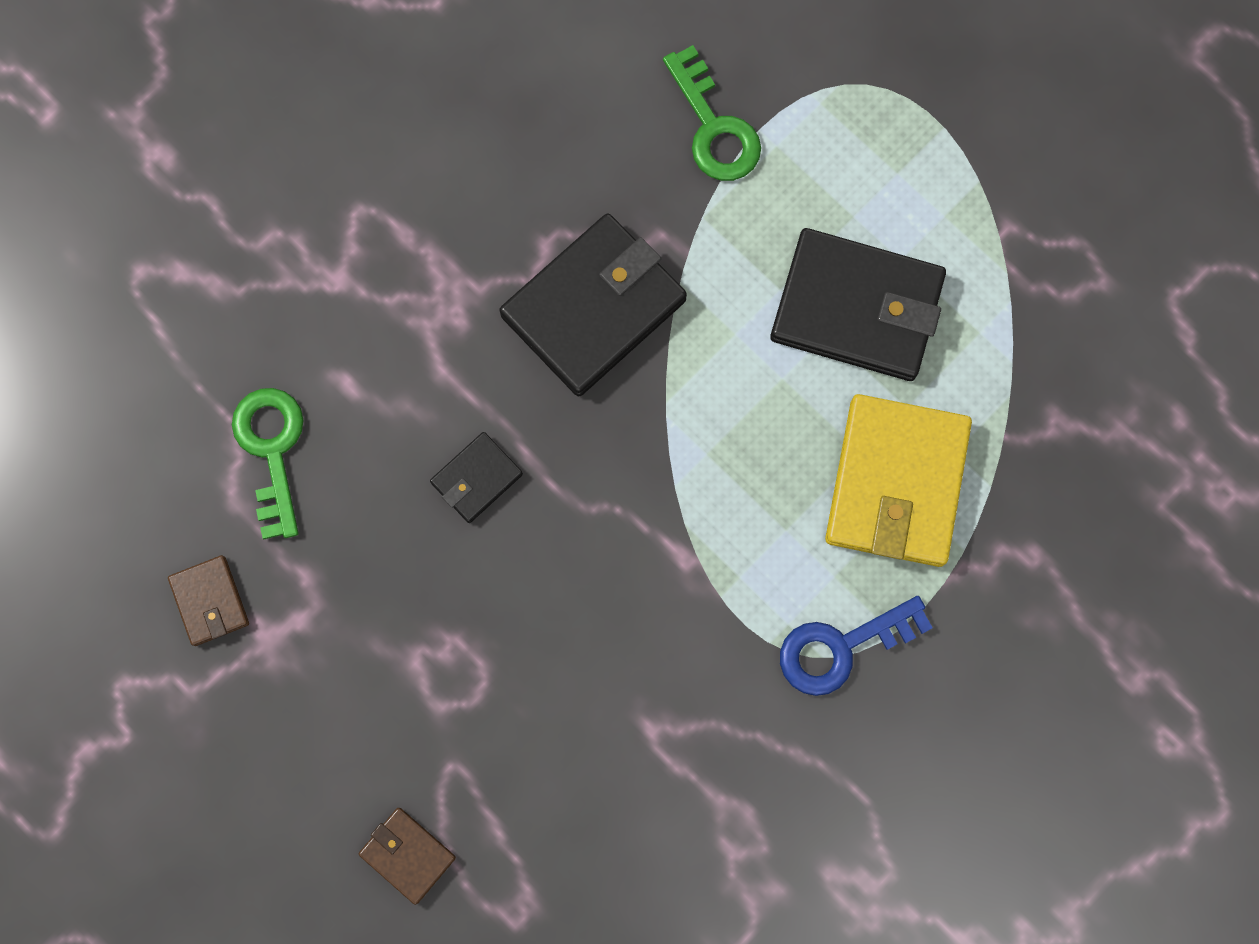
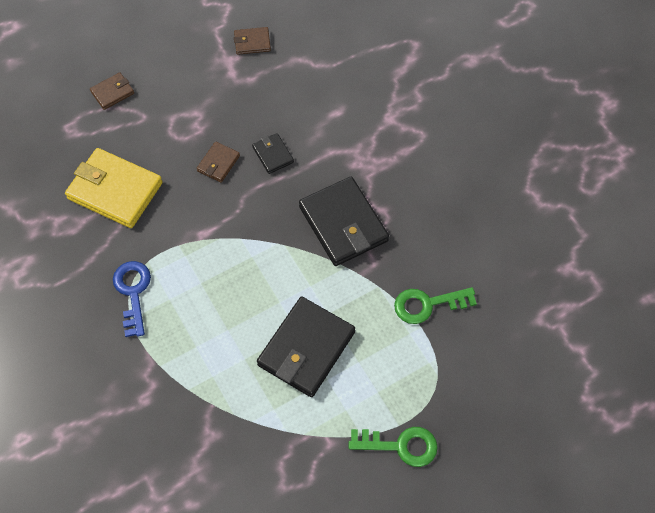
camera: 105 degrees right, 15 degrees down
(272, 450) = (313, 77): green key -> green key (400, 445)
(523, 578) = (218, 163): none -> brown wallet
(896, 483) = (206, 342): yellow wallet -> yellow wallet (115, 191)

